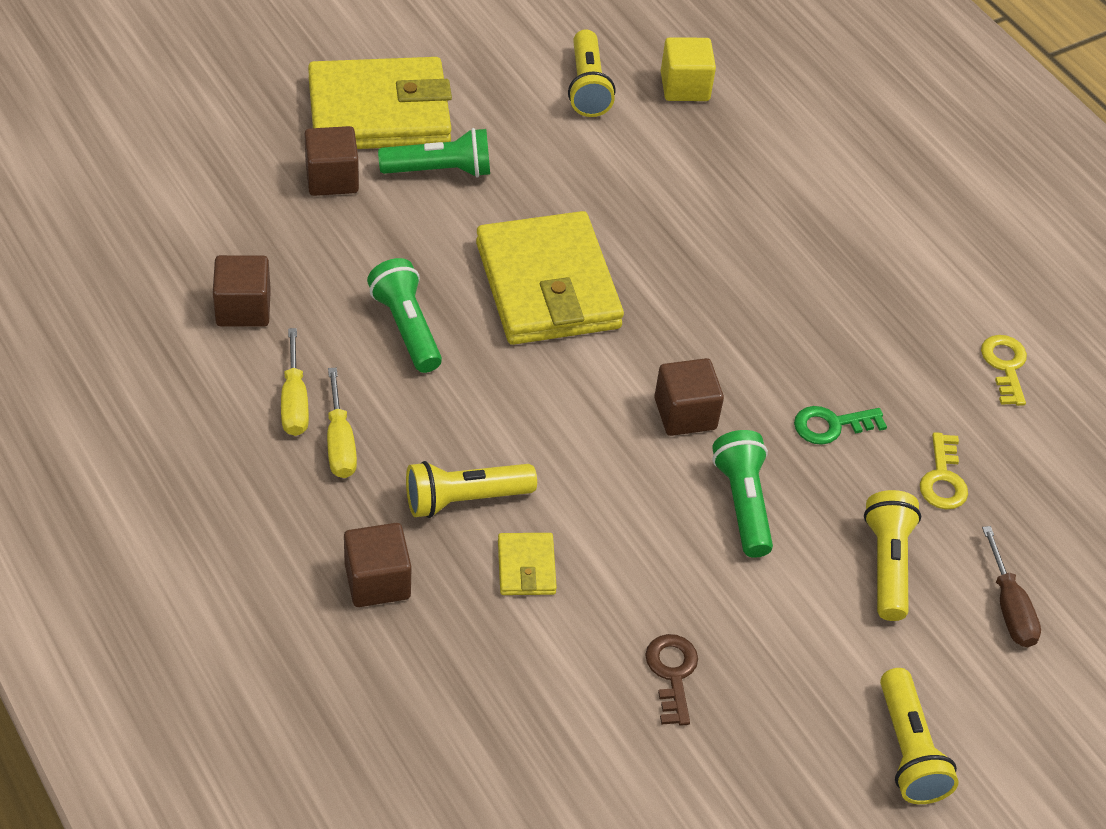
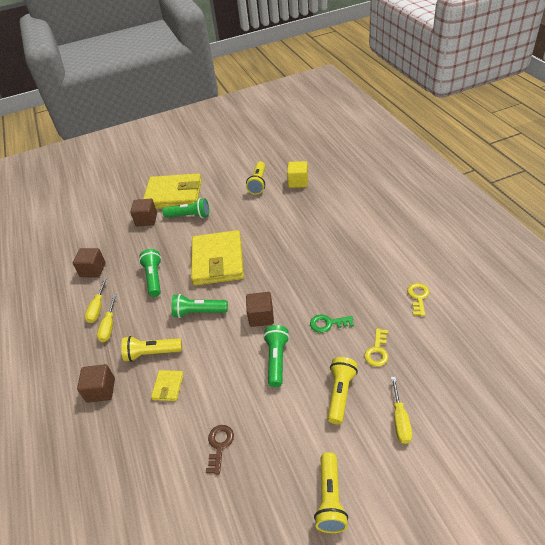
camera: 20 degrees right, 5 degrees down
(541, 406) = (199, 312): none -> green flashlight
(1009, 606) = (400, 419): brown screwdriver -> yellow screwdriver

